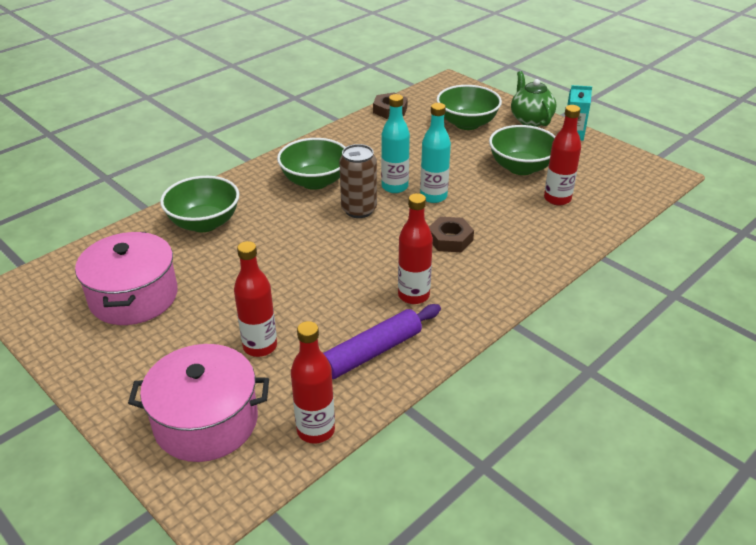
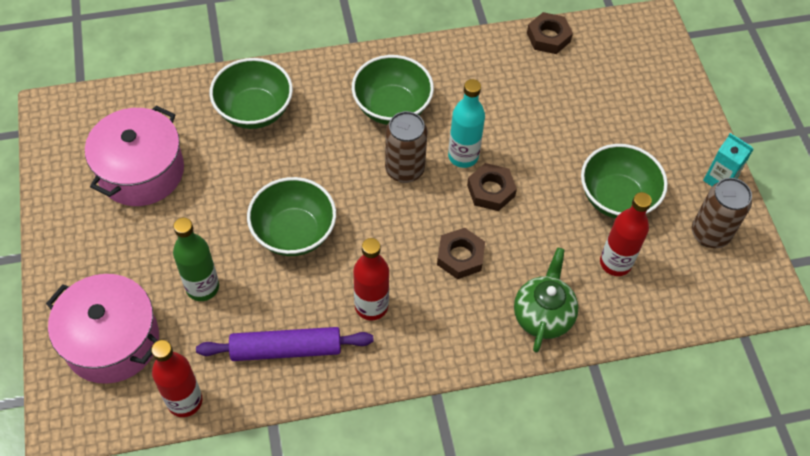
camera: 30 degrees right, 20 degrees up
(260, 346) = (202, 287): red bottle -> green bottle
(433, 196) = (491, 190): turquoise bottle -> brown nut
(467, 123) = (615, 100): green bowl -> green bowl (294, 233)
(530, 120) = (692, 131): green teapot -> green teapot (542, 315)
(597, 161) = (710, 234): none -> brown can

